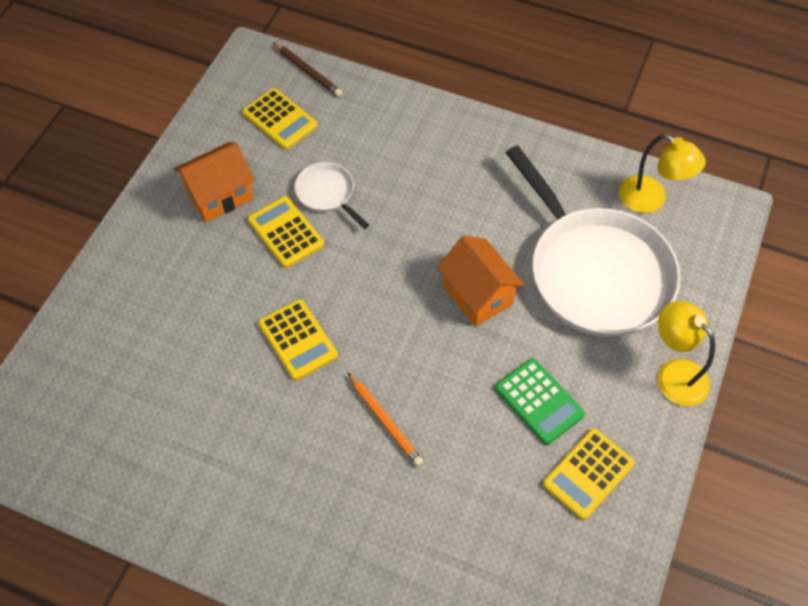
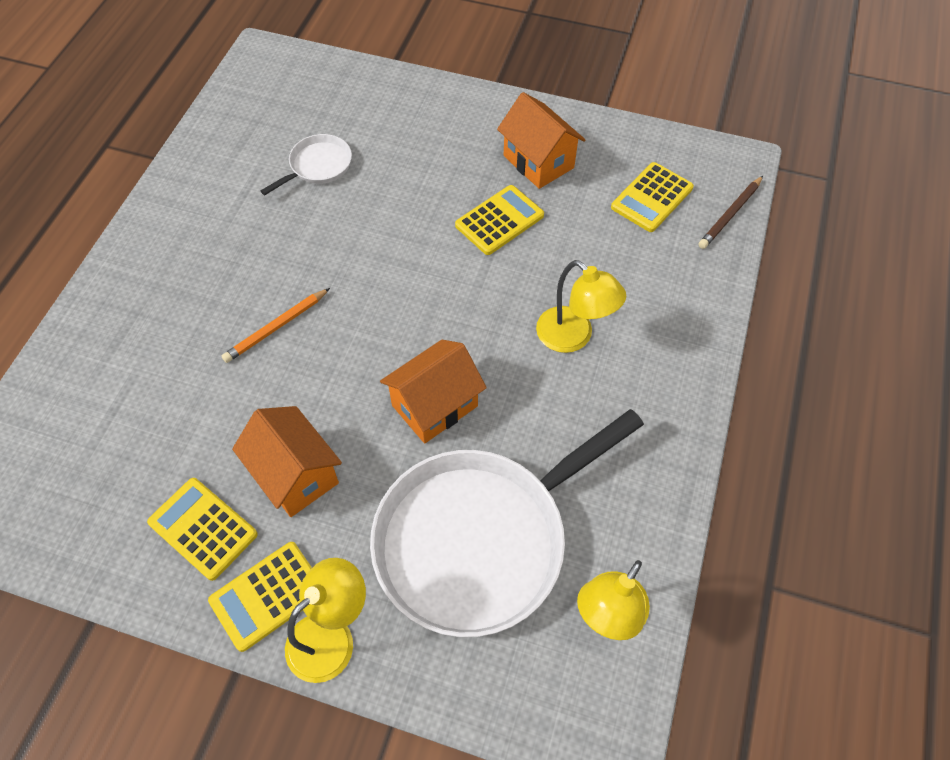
camera: 85 degrees right, 0 degrees up
(298, 340) = (369, 245): yellow calculator -> yellow calculator (268, 596)
(327, 193) = (556, 250): white pan -> white pan (318, 166)
(419, 192) = (573, 337): none -> yellow lamp
(539, 401) = (295, 475): green calculator -> orange house

